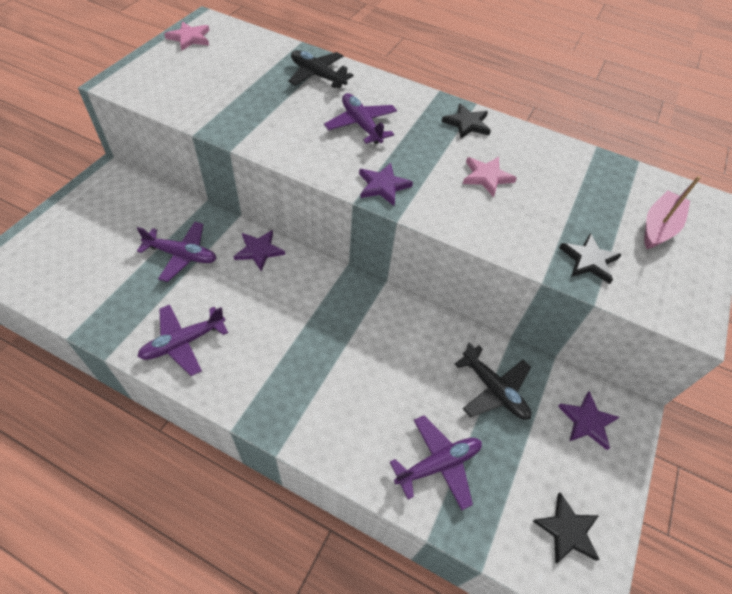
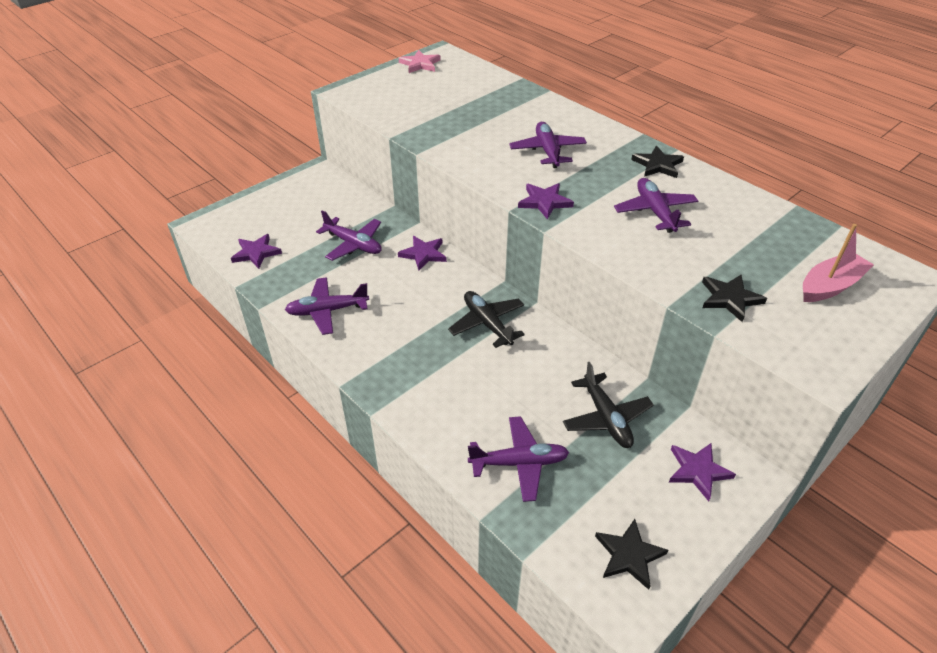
camera: 25 degrees right, 10 degrees down
(75, 289) = (256, 253): none -> purple star
(317, 75) = (524, 106): black plane -> black plane (487, 324)
(486, 177) = (655, 212): pink star -> purple plane

